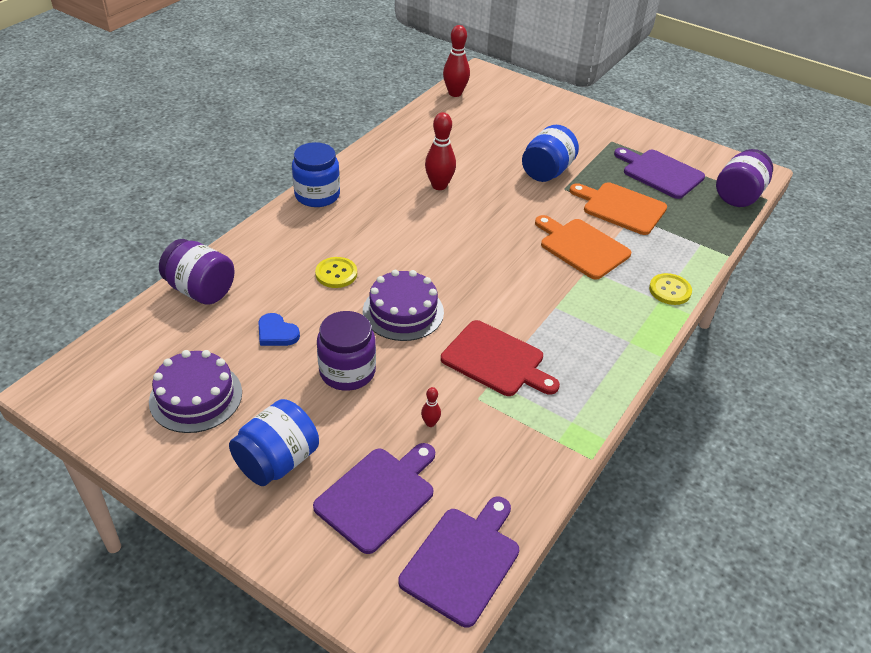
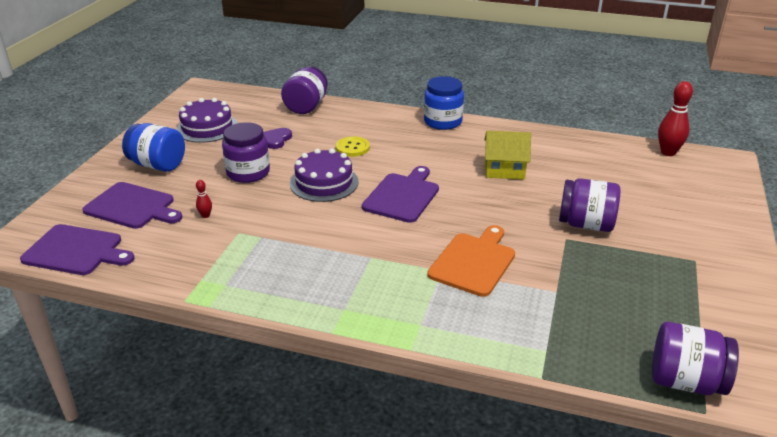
camera: 75 degrees right, 10 degrees down
(276, 333) = (276, 140): blue heart -> purple heart
(439, 186) = (504, 170): red bowling pin -> yellow house
(496, 360) = (286, 235): red cutting board -> none
(547, 172) = (586, 224): blue jar -> purple jar
(621, 207) = (566, 281): orange cutting board -> none
(660, 173) = (666, 305): purple cutting board -> purple cutting board (402, 196)
(670, 290) = (441, 331): yellow button -> none

